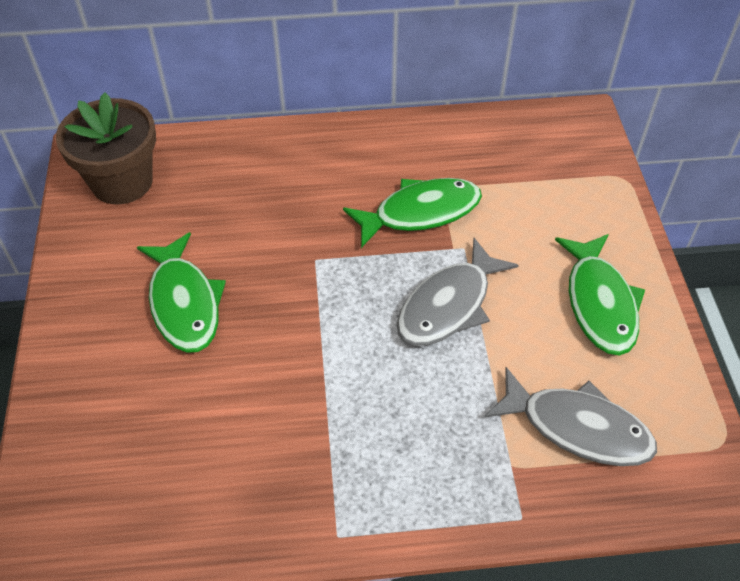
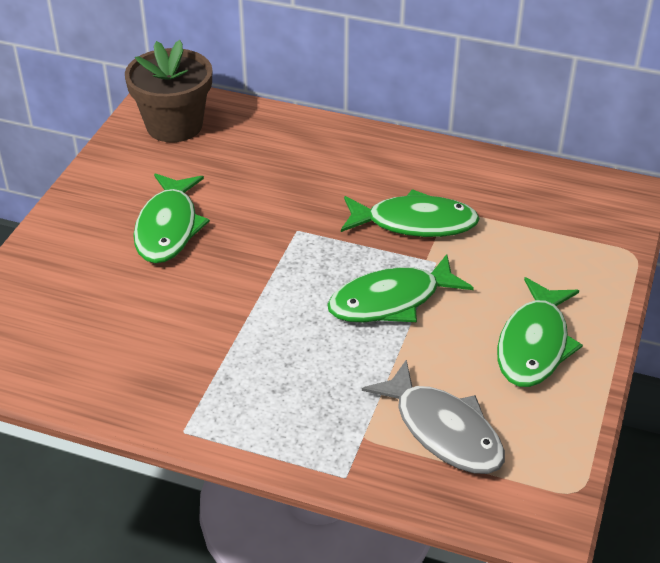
camera: 25 degrees right, 10 degrees down
(449, 305) = (391, 301): grey fish -> green fish

